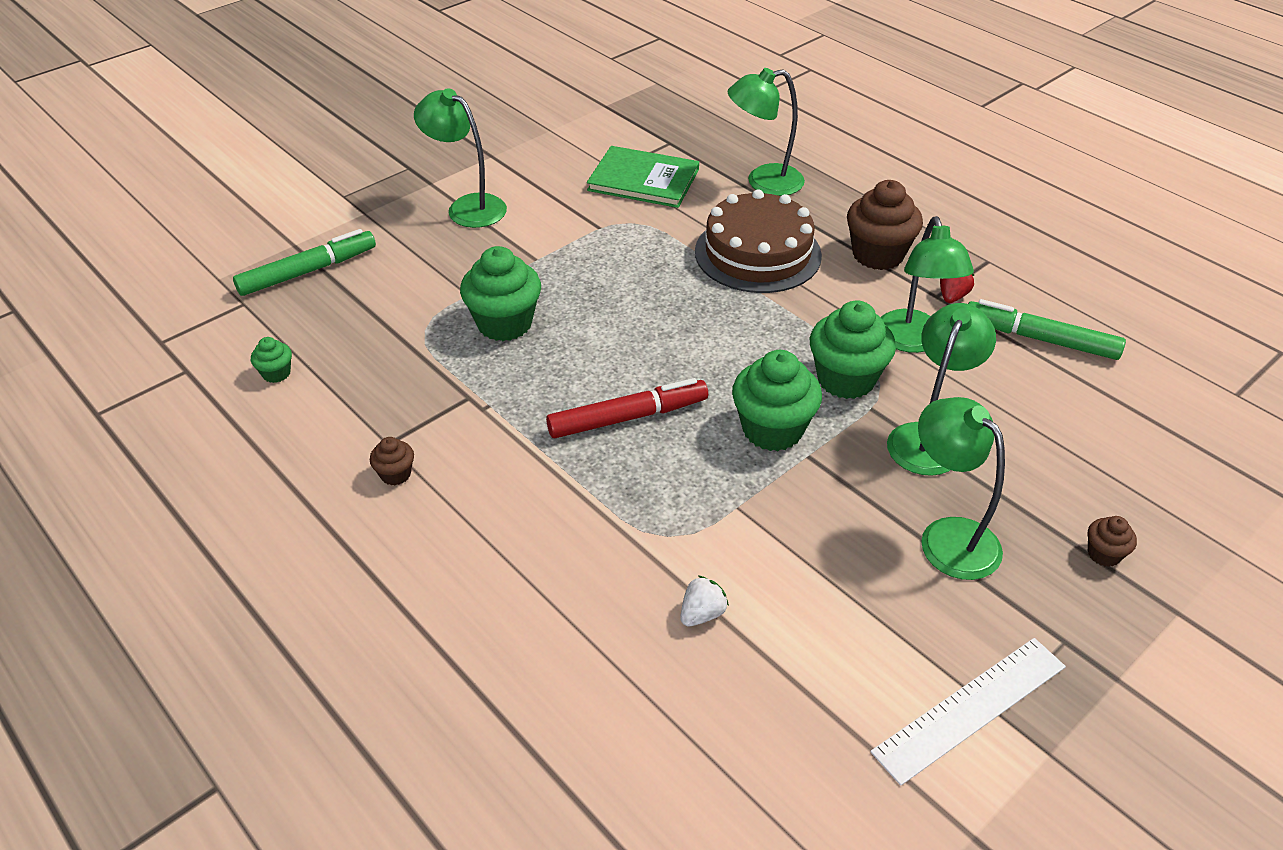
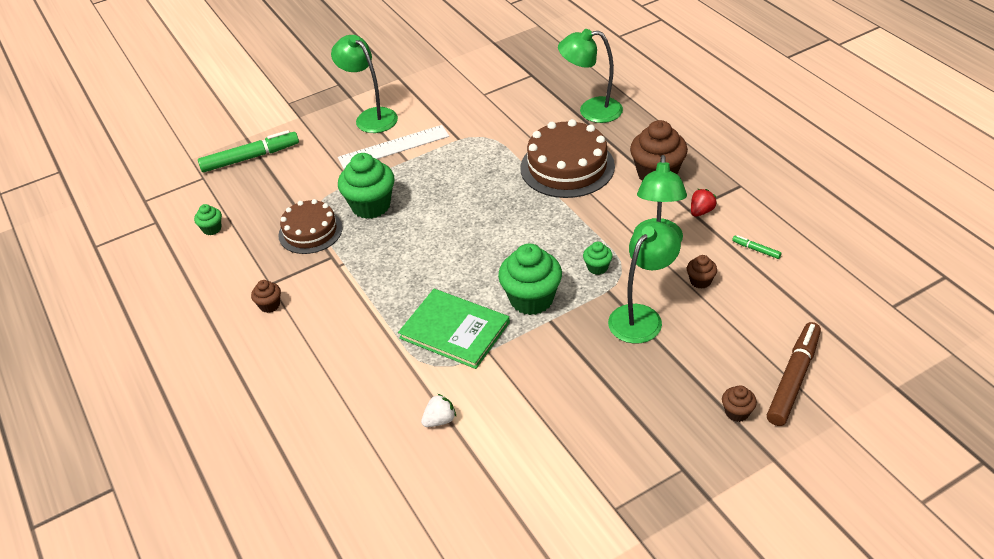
camera: 15 degrees right, 0 degrees up
(426, 365) = (310, 231): none -> brown cake
(628, 417) = (434, 281): red marker -> none
(643, 180) = (502, 103): green book -> green book (454, 330)
(846, 379) = (597, 267): green cupcake -> green cupcake, size x0.48
(948, 536) = (628, 387): green lamp -> none
(970, 708) = (598, 504): white ruler -> white ruler (393, 147)
(986, 385) = (700, 281): none -> brown cupcake
(1040, 339) = (756, 250): green marker -> green marker, size x0.43
(1156, 500) = (793, 379): none -> brown marker

